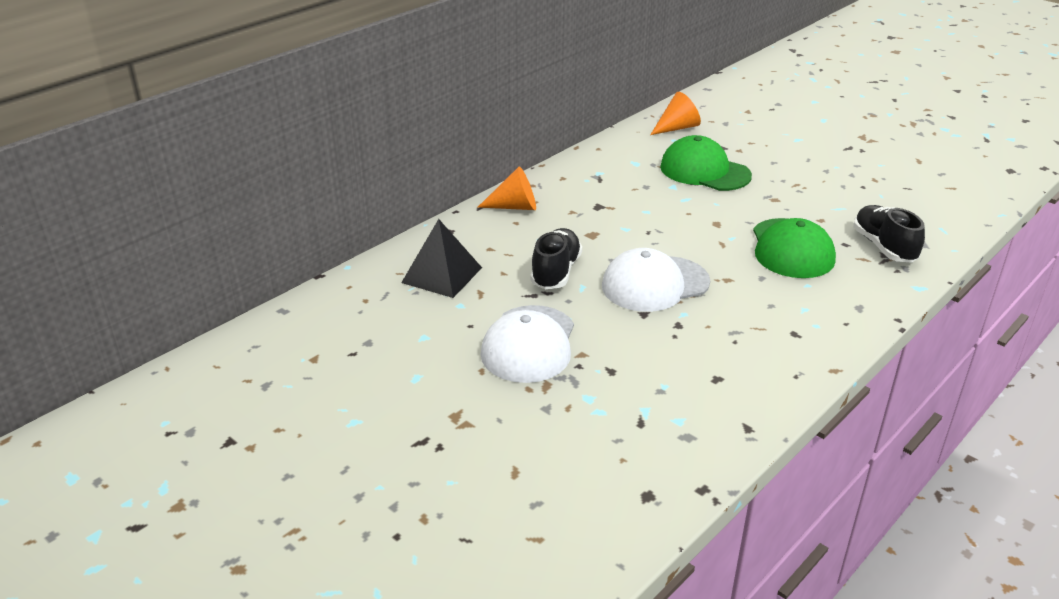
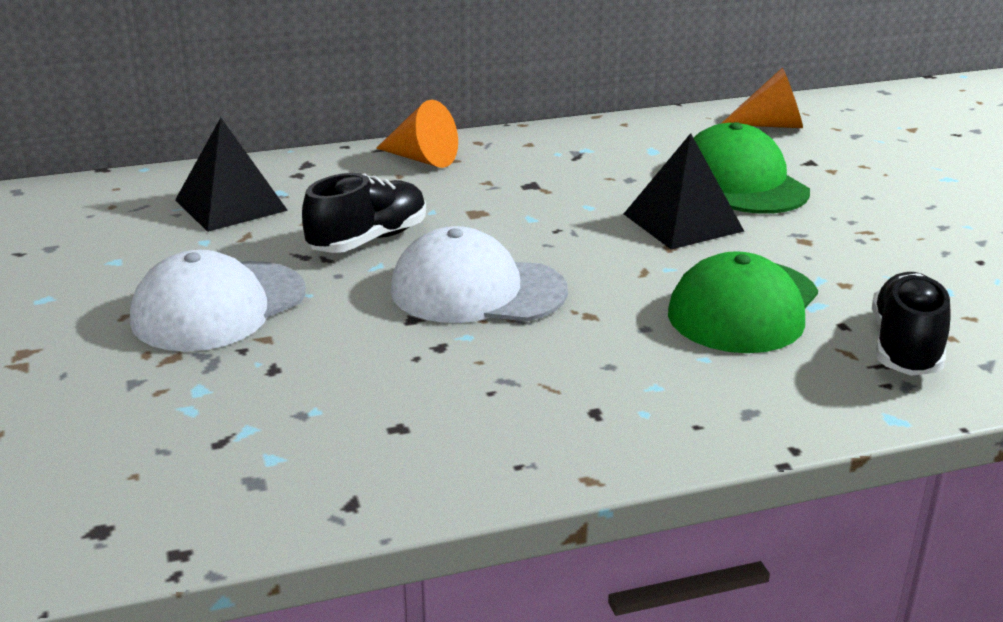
camera: 30 degrees right, 5 degrees down
(705, 206) = (683, 222): none -> black pyramid

